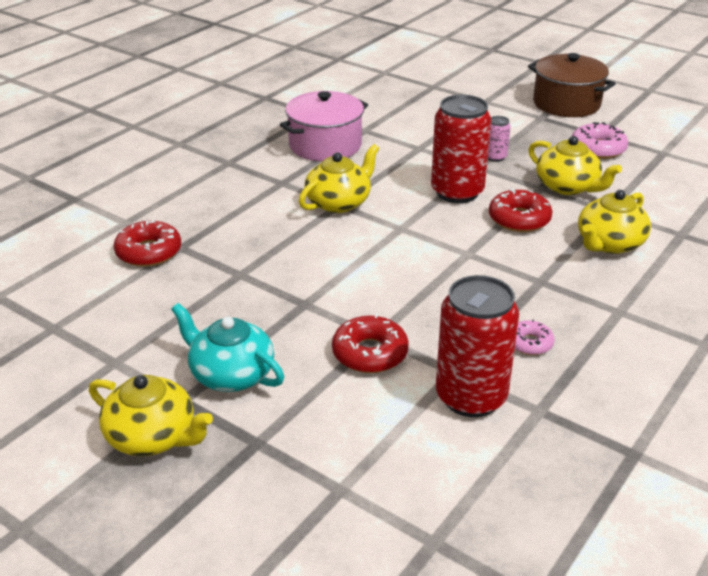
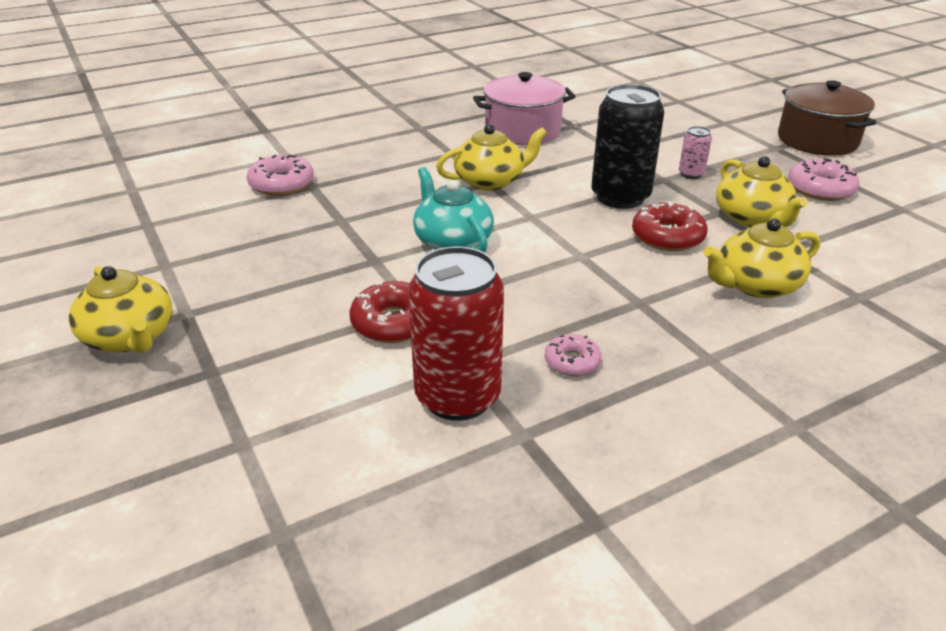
camera: 25 degrees right, 0 degrees up
(149, 252) = (282, 184): red donut -> pink donut
(231, 374) = (249, 303): turquoise teapot -> turquoise teapot (452, 241)
(457, 192) = (620, 197): red can -> black can

